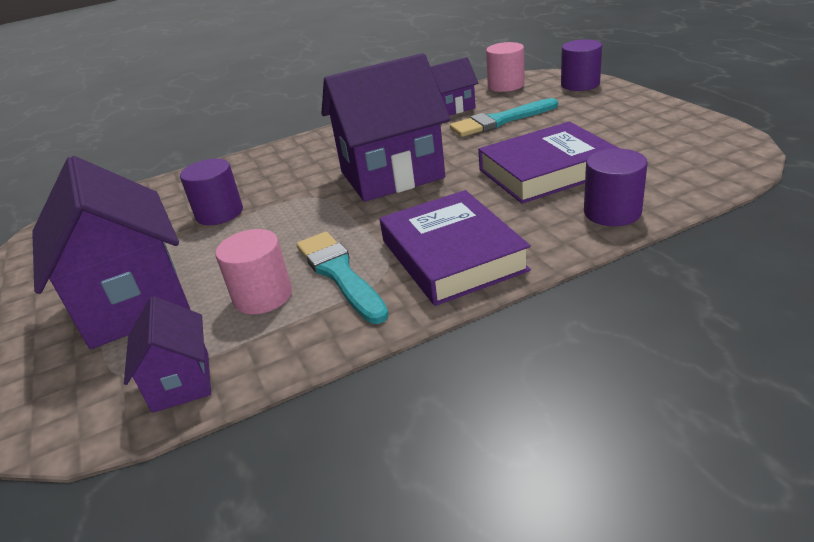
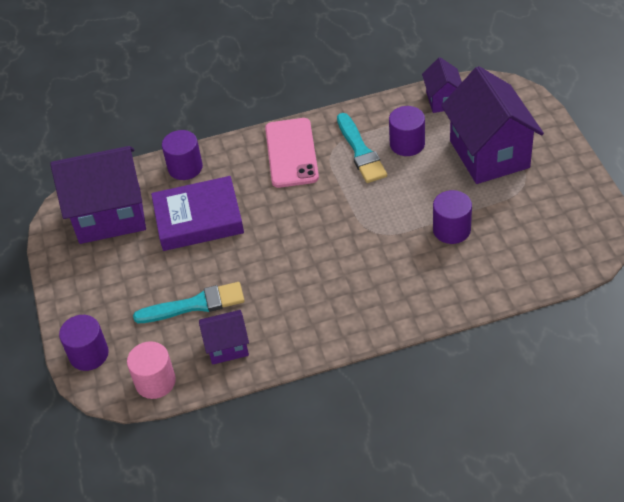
camera: 170 degrees left, 15 degrees up
(263, 296) = (407, 144): pink cylinder -> purple cylinder
(392, 175) = (311, 244): purple house -> purple house (110, 216)
(452, 255) = (291, 153): purple book -> pink phone

